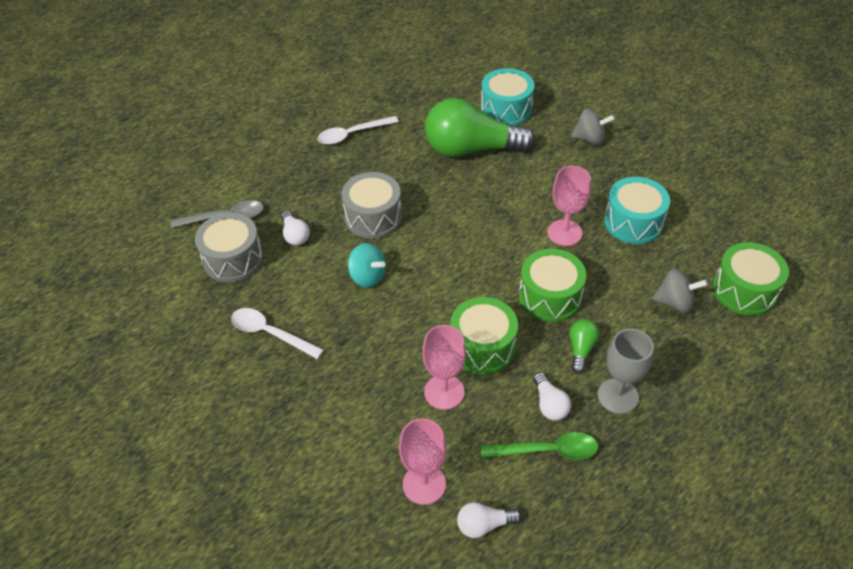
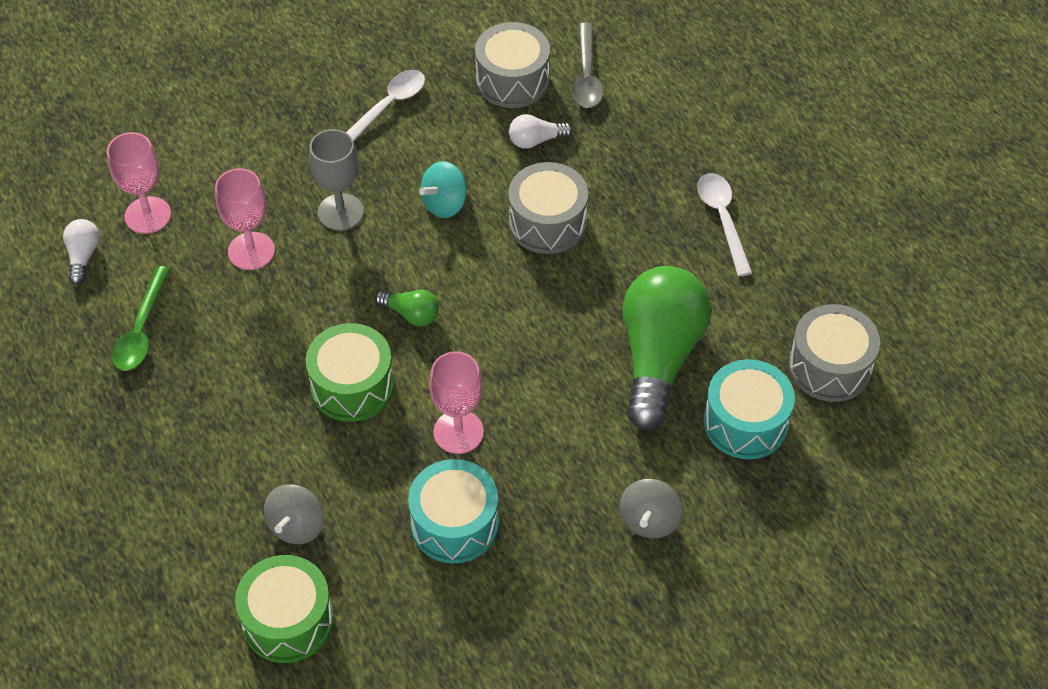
camera: 100 degrees right, 5 degrees up
(454, 81) = (830, 366): none -> grey drum
(482, 347) = (300, 299): green drum -> none
(549, 404) = (197, 346): white light bulb -> none
(581, 349) = (260, 397): green light bulb -> green light bulb (411, 314)
(618, 396) = (182, 416): grey goblet -> grey goblet (340, 212)

